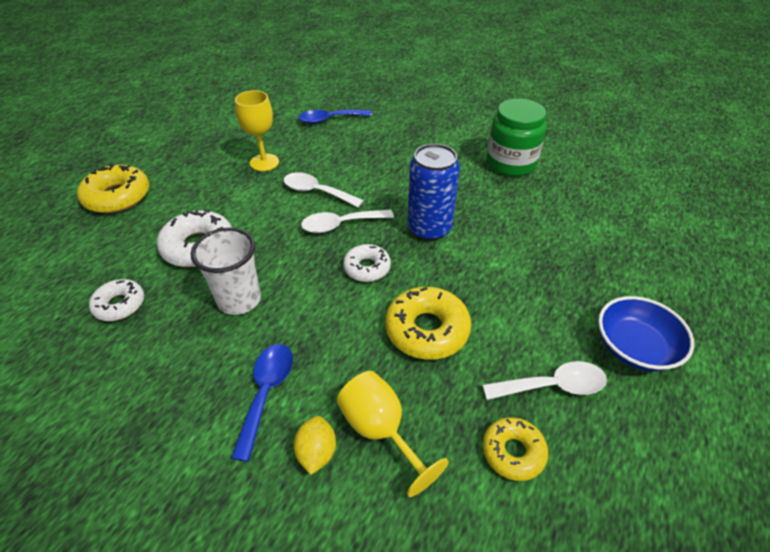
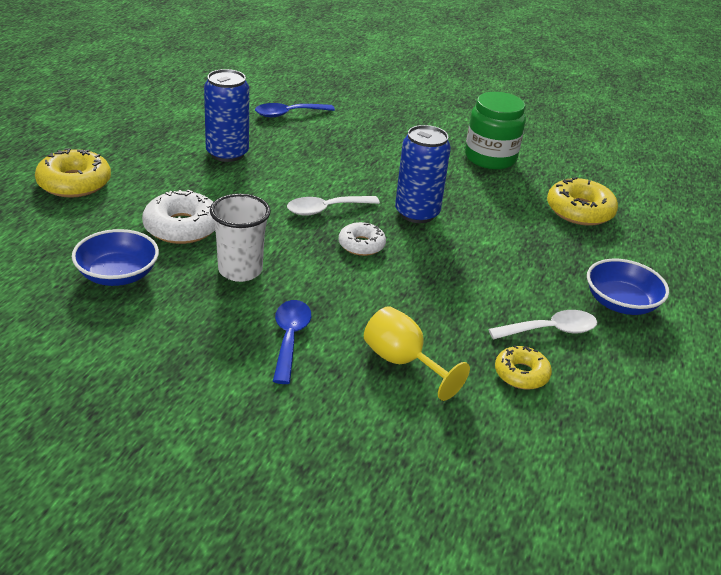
camera: 10 degrees left, 10 degrees down
(120, 305) = (118, 275): white donut -> blue bowl
(264, 162) = (227, 153): yellow goblet -> blue can
(316, 192) = (292, 181): white spoon -> none
(316, 452) = (348, 378): yellow lemon -> none
(427, 330) = (430, 292): yellow donut -> yellow donut (579, 211)

